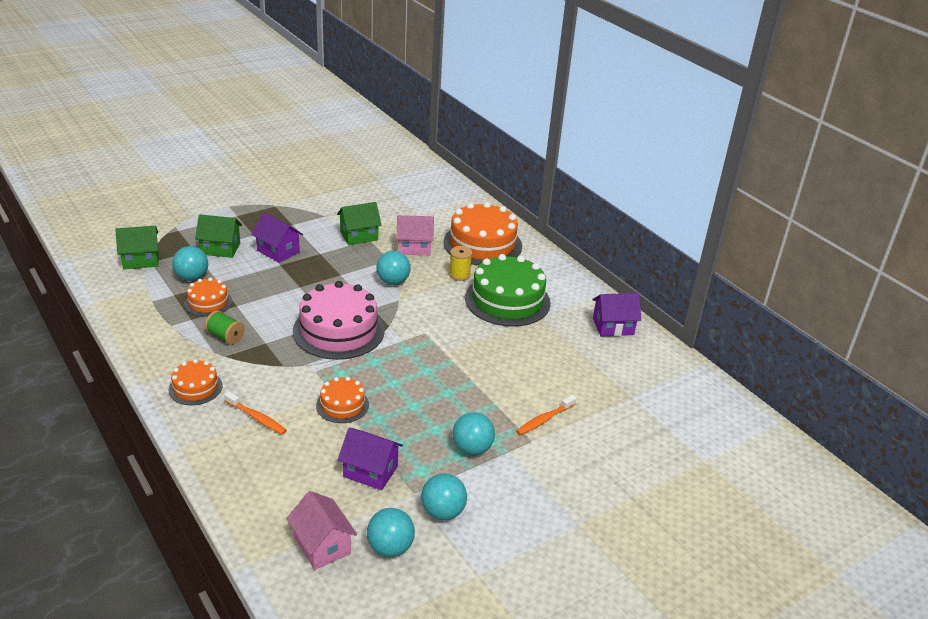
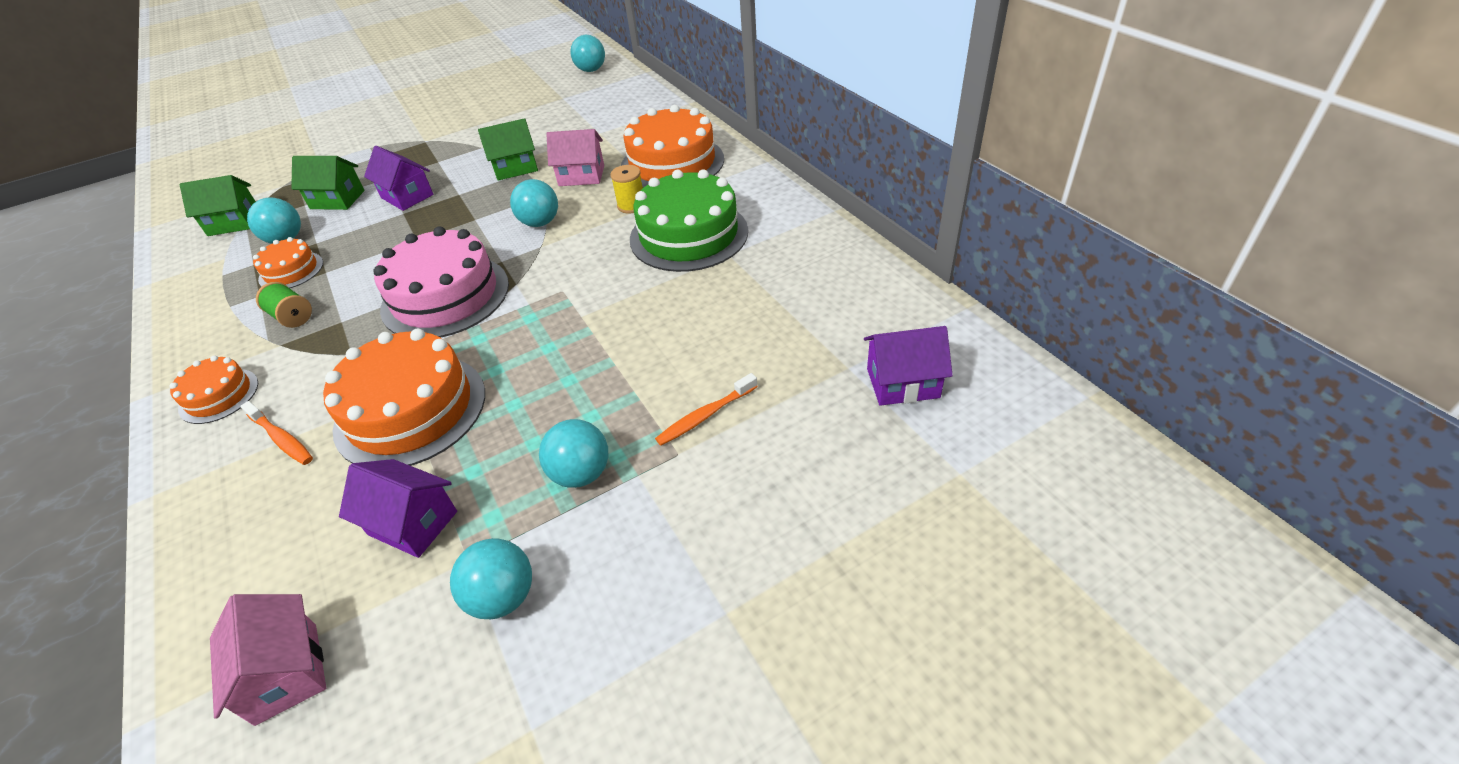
camera: 10 degrees right, 10 degrees up
(342, 405) = (410, 410): orange cake -> orange cake, size x1.92
(390, 548) = (395, 674): turquoise ball -> turquoise ball (591, 70)
(613, 327) = (833, 260): purple house -> purple house (902, 383)

